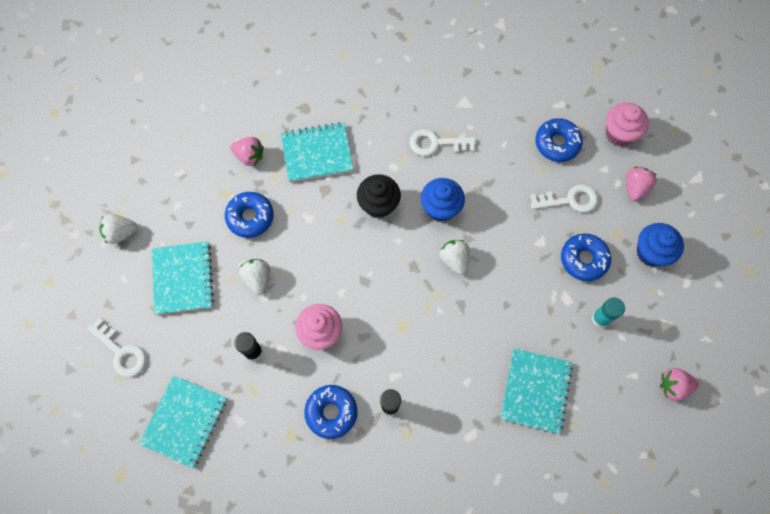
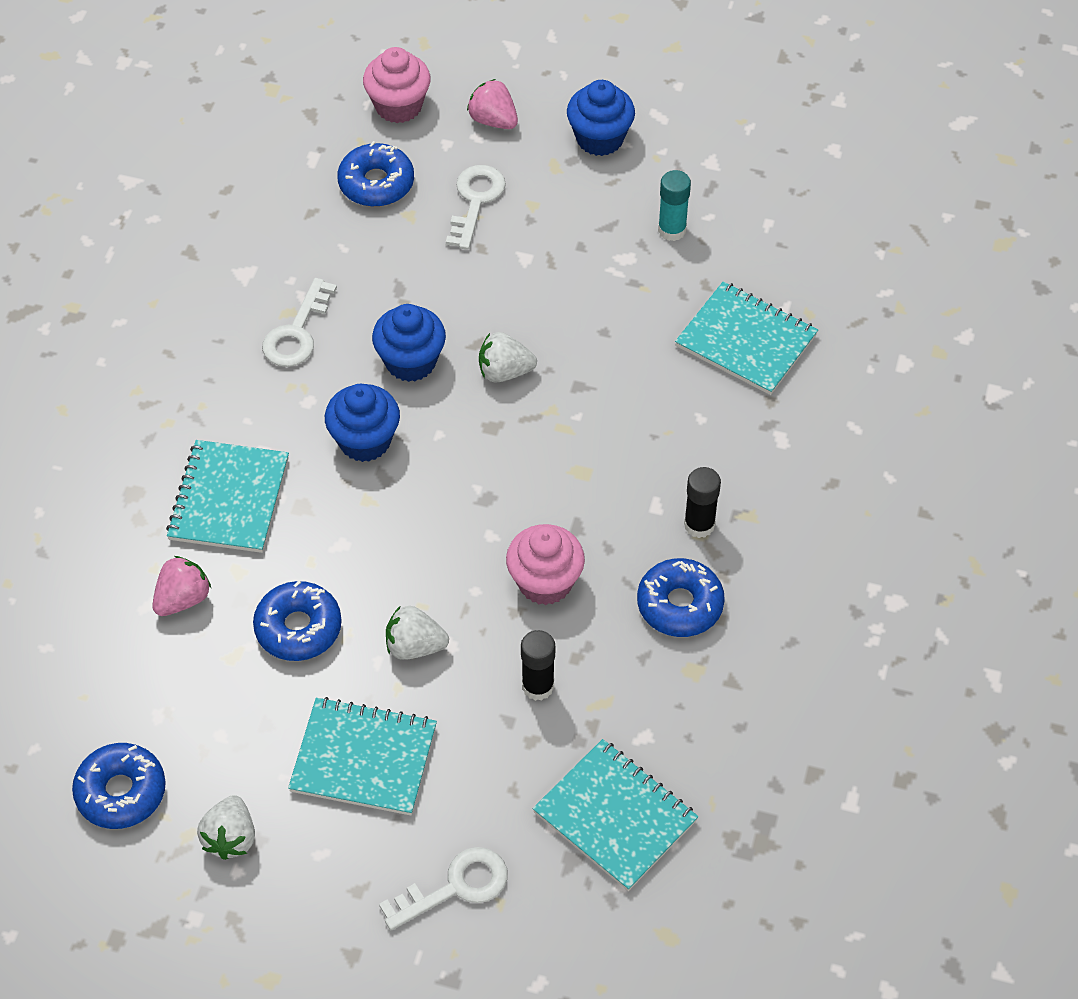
camera: 70 degrees left, 15 degrees down
(378, 204) = (365, 441): black cupcake -> blue cupcake
(583, 259) = (575, 217): blue donut -> blue donut (121, 792)
(673, 386) = (799, 186): pink strawberry -> none

